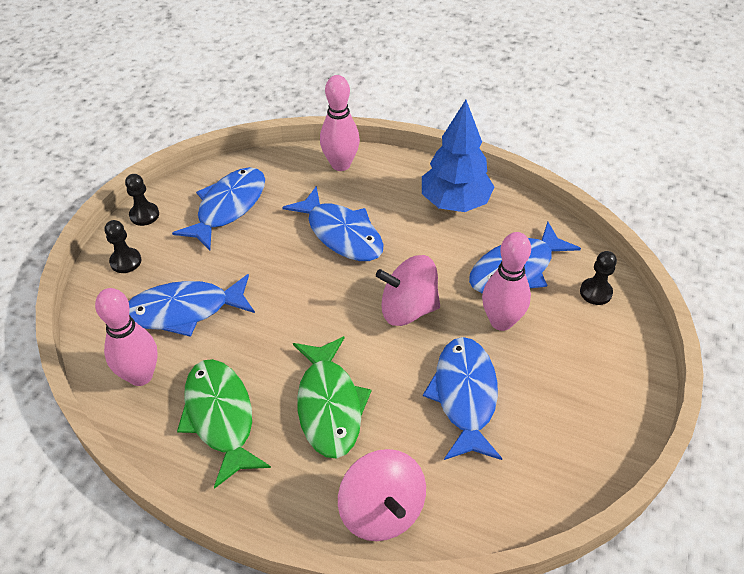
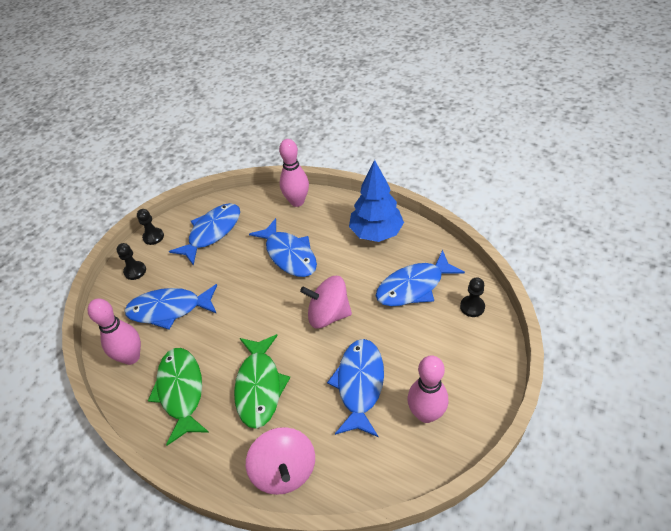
camera: 10 degrees right, 0 degrees up
(501, 321) = (396, 327): pink bowling pin -> pink bowling pin (426, 414)

